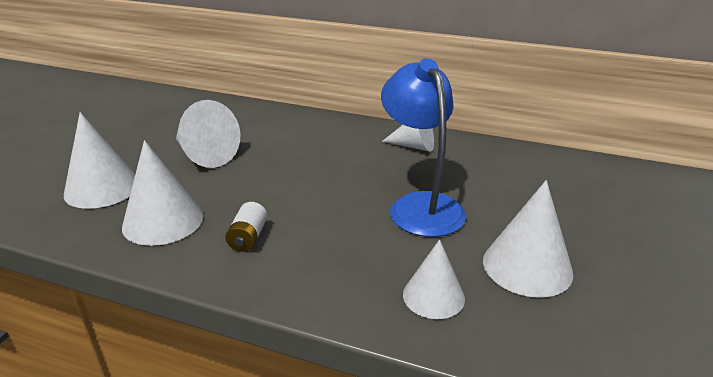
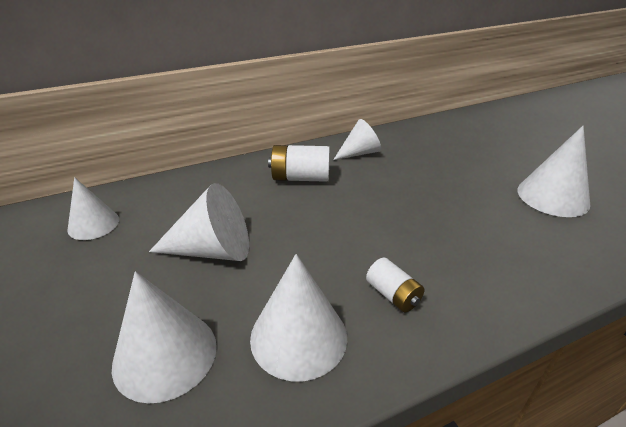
camera: 45 degrees left, 5 degrees up
(333, 142) = (300, 178): none -> white battery
(420, 205) = (441, 192): blue lamp -> none
(433, 296) = (557, 247): white cone -> white cone (93, 224)

